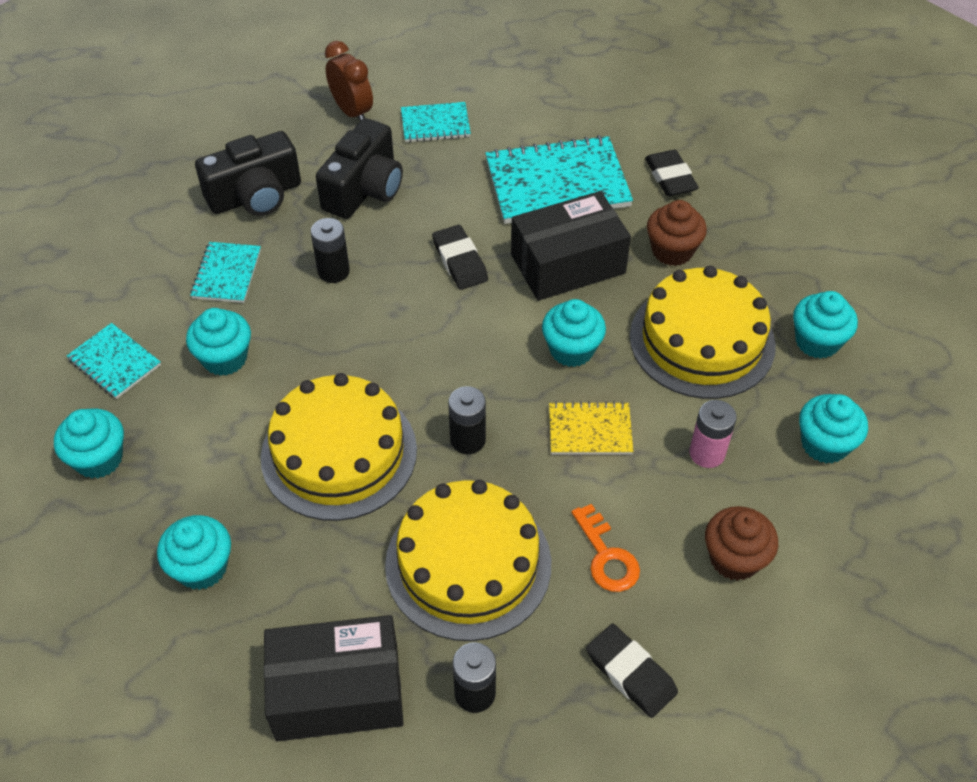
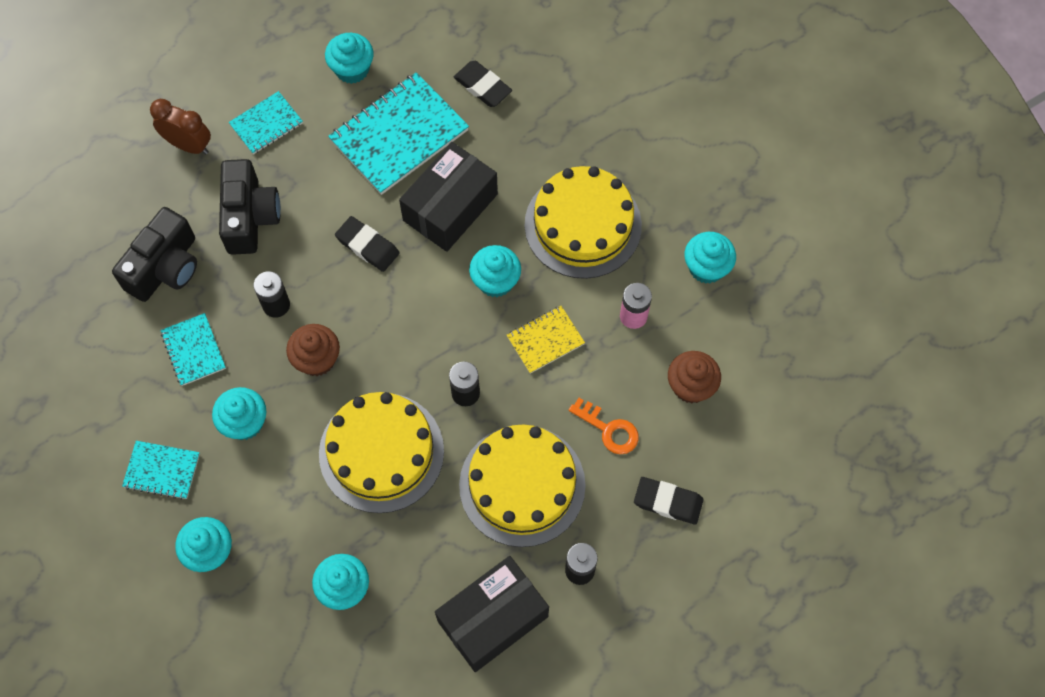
camera: 30 degrees left, 15 degrees up
(672, 251) = (520, 156): brown cupcake -> brown cupcake (317, 359)
(817, 341) = (662, 185): turquoise cupcake -> turquoise cupcake (352, 69)

